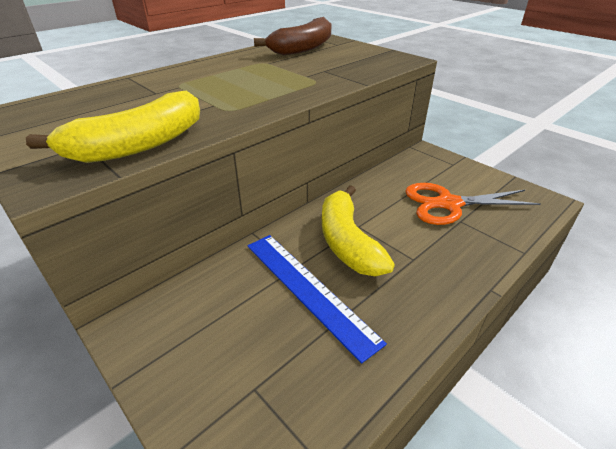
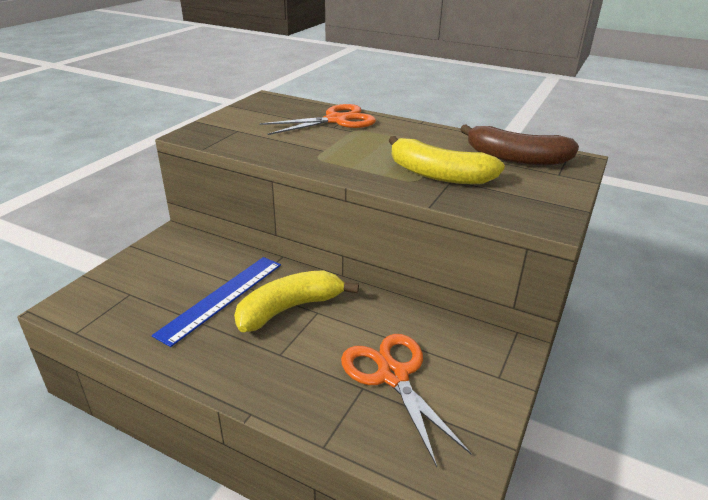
camera: 70 degrees right, 5 degrees down
(139, 145) = (242, 144): yellow banana -> yellow banana (439, 175)
(140, 89) = (336, 120): none -> orange scissors

